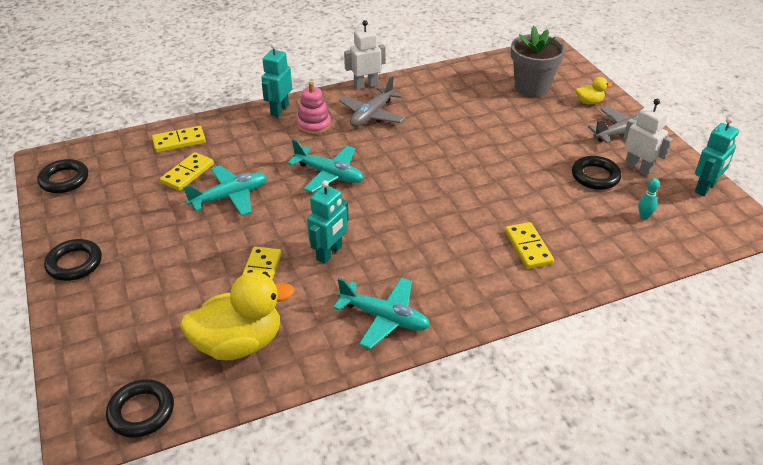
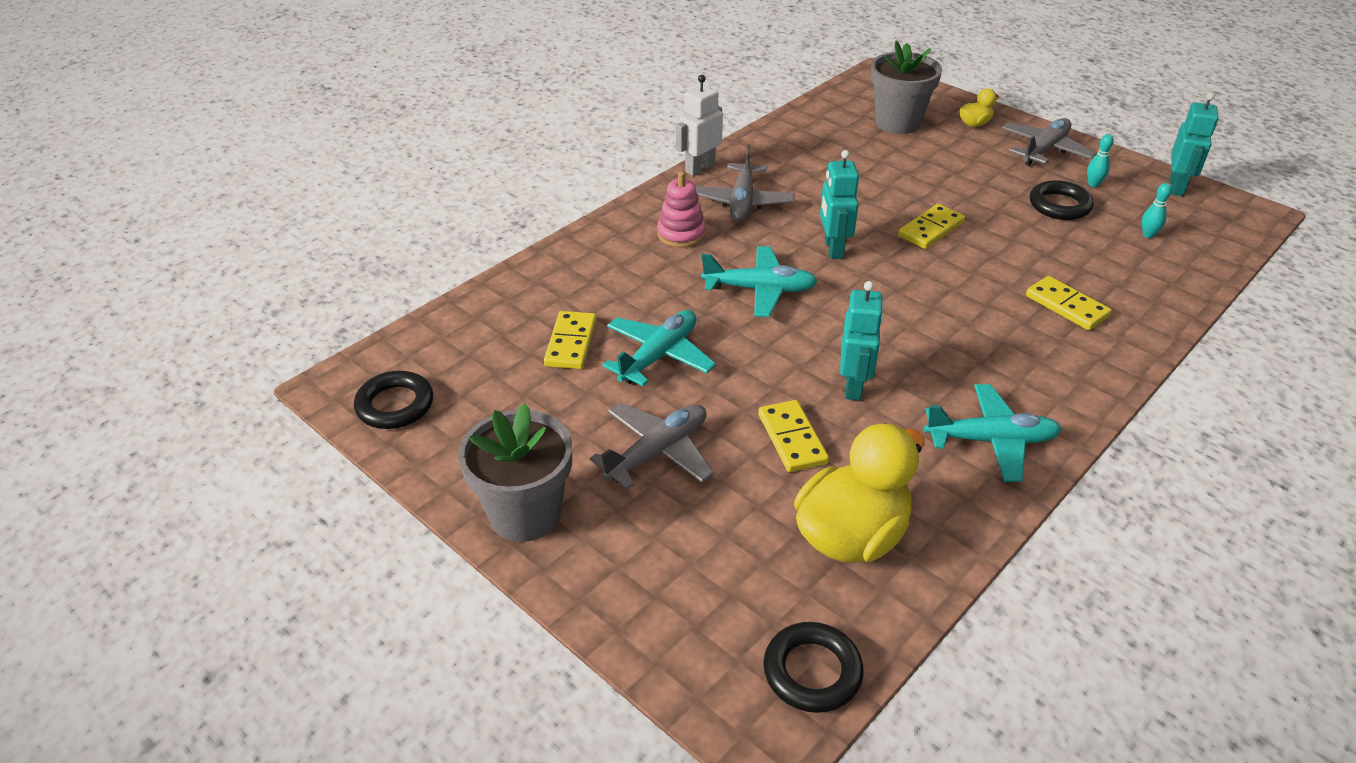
camera: 25 degrees left, 0 degrees up
(74, 263) = (525, 514): black ring -> grey flower pot
(175, 254) = (657, 452): none -> grey plane
(179, 141) = (517, 304): yellow domino -> yellow domino (931, 229)
(279, 110) = (616, 226): turquoise robot -> turquoise robot (833, 248)
(638, 168) = (1093, 184): white robot -> turquoise bowling pin

